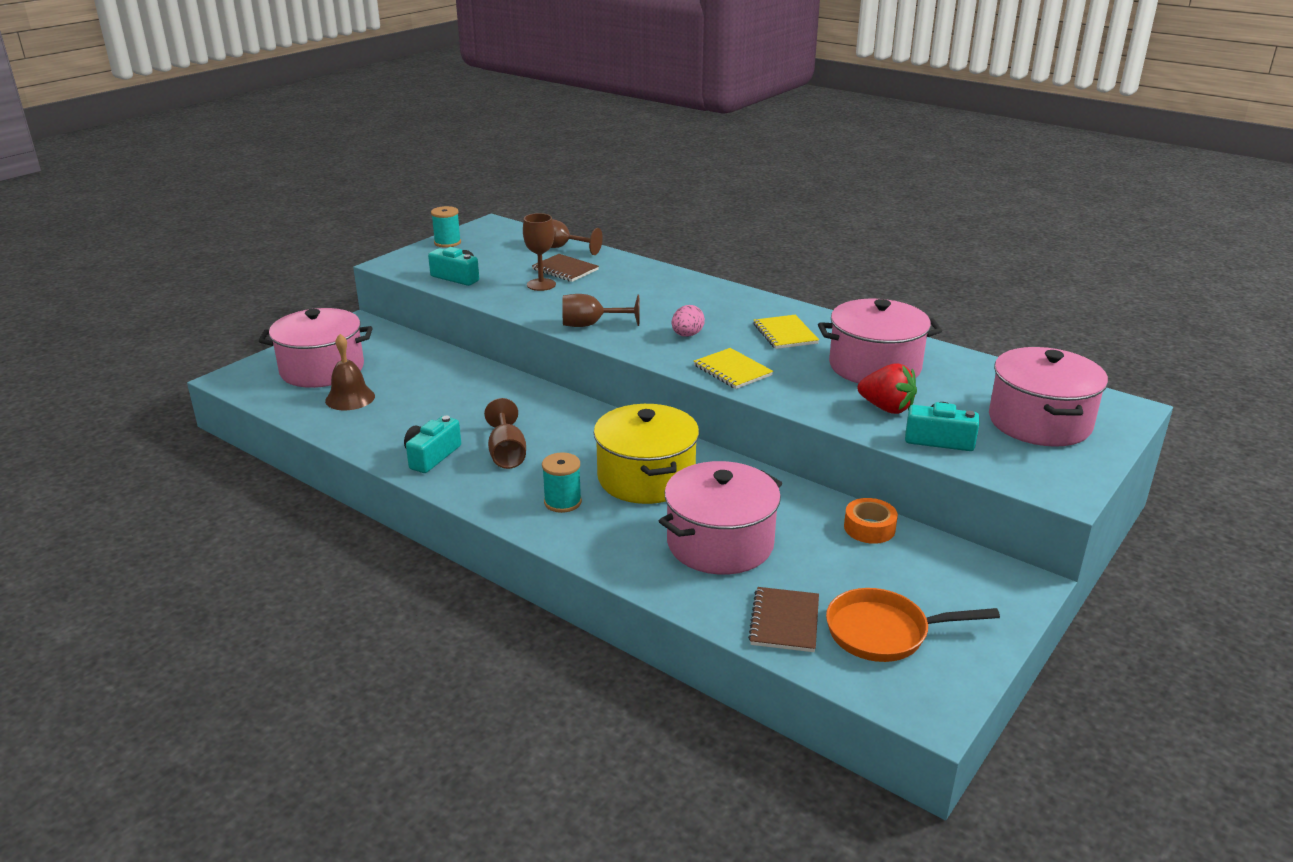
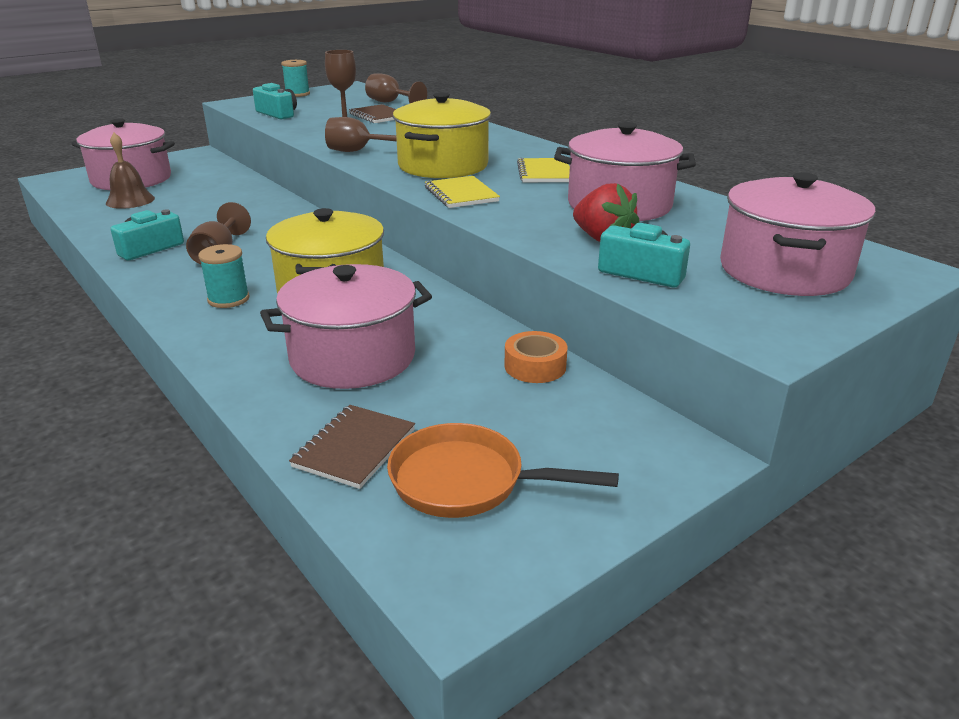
camera: 15 degrees right, 0 degrees up
(687, 335) = (443, 165): pink egg -> yellow pot

